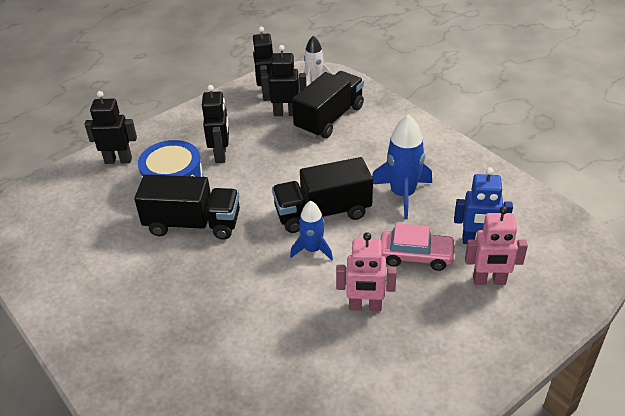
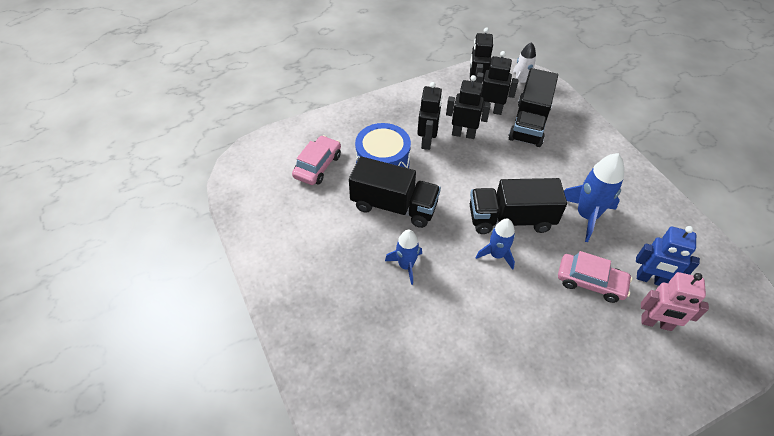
camera: 10 degrees right, 10 degrees up
(100, 201) = (317, 166): none -> pink car
(118, 160) = (337, 129): black robot -> black robot (463, 134)
(214, 279) = (406, 265): none -> blue rocket
(329, 118) = (529, 123): black truck -> black truck turned 150 degrees clockwise
(365, 306) = (536, 323): pink robot -> none

